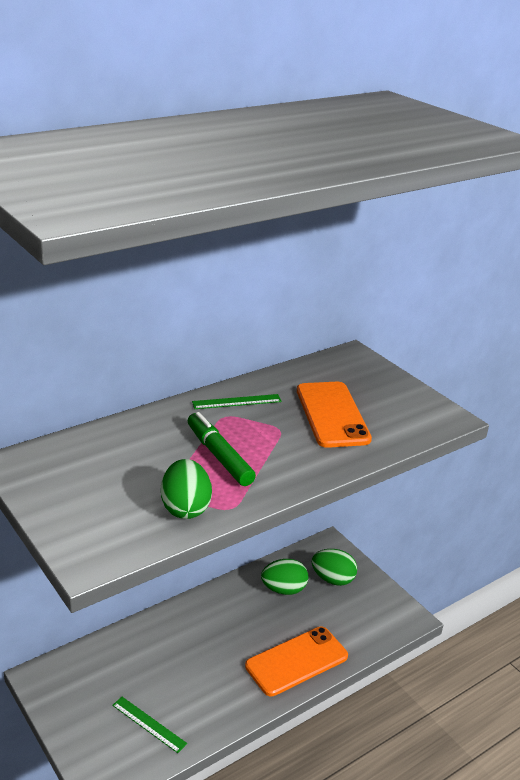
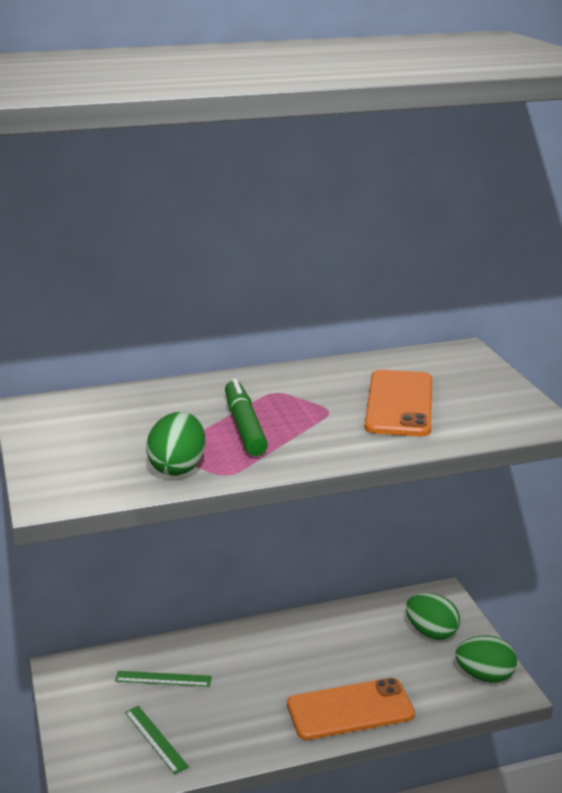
camera: 20 degrees right, 5 degrees down
(236, 402) = (296, 380): green ruler -> green ruler (163, 679)
(284, 589) = (367, 633): green egg -> green egg (484, 676)

